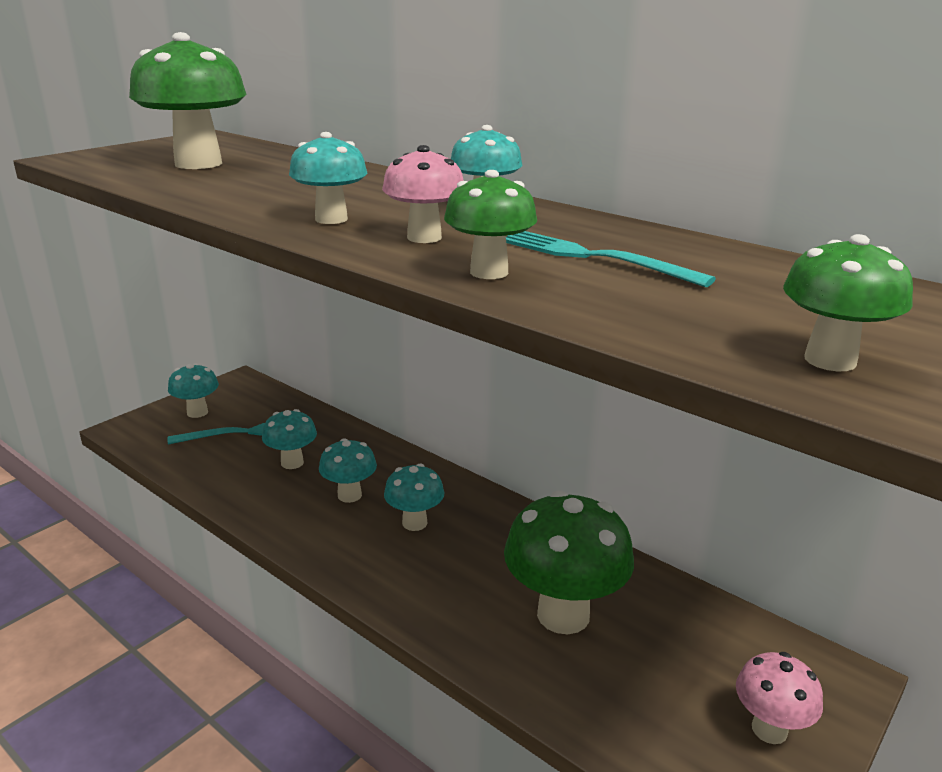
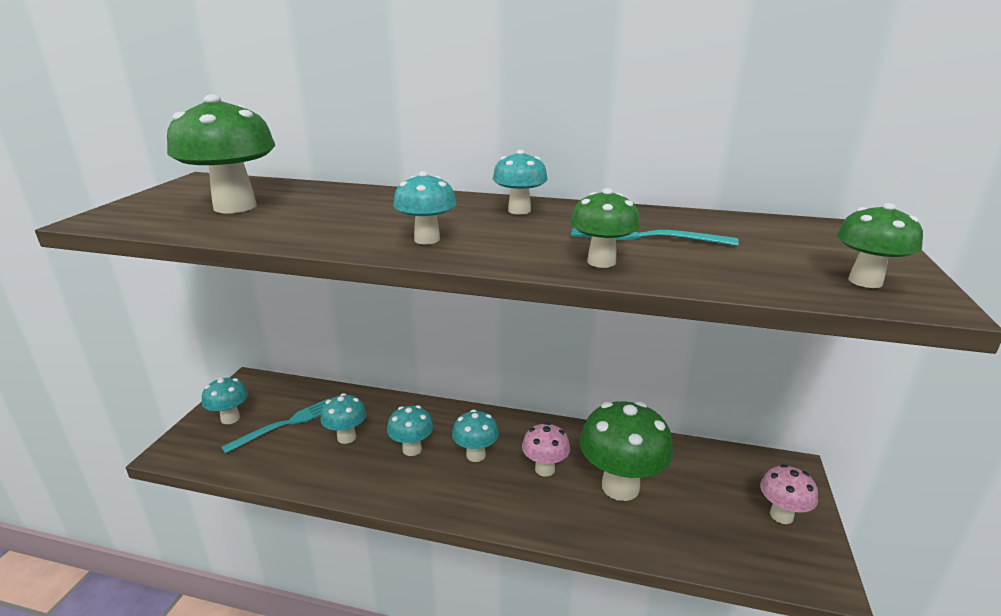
camera: 25 degrees left, 0 degrees up
(424, 237) = (517, 242): pink mushroom -> pink mushroom (545, 469)

